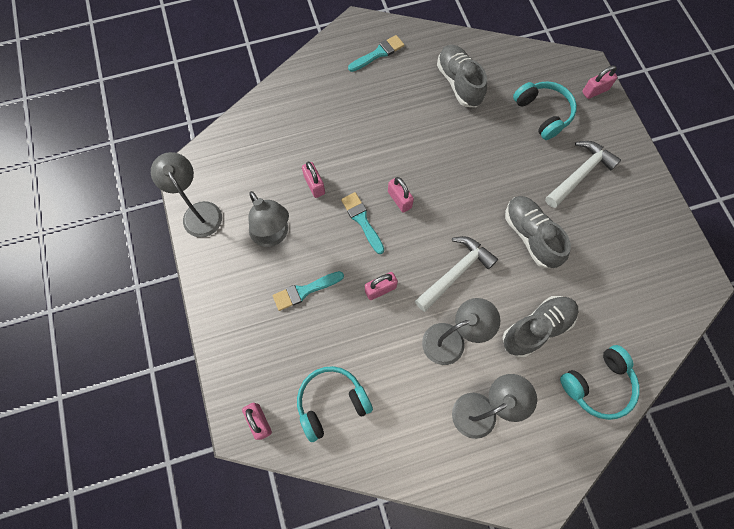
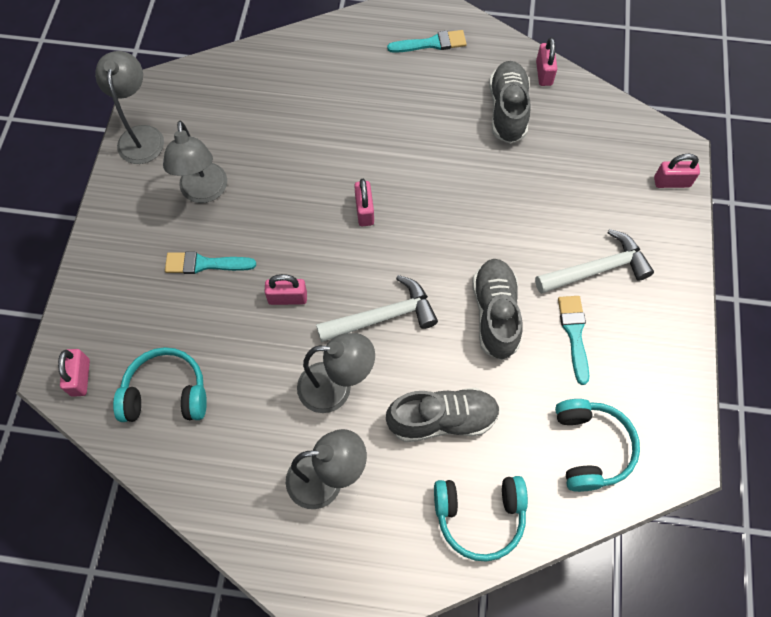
camera: 25 degrees right, 5 degrees down
(314, 185) = (279, 157): pink padlock -> pink padlock (544, 73)
(362, 220) = (309, 216): turquoise brush -> turquoise brush (574, 334)
(543, 113) = (590, 183): turquoise headphones -> turquoise headphones (590, 448)

